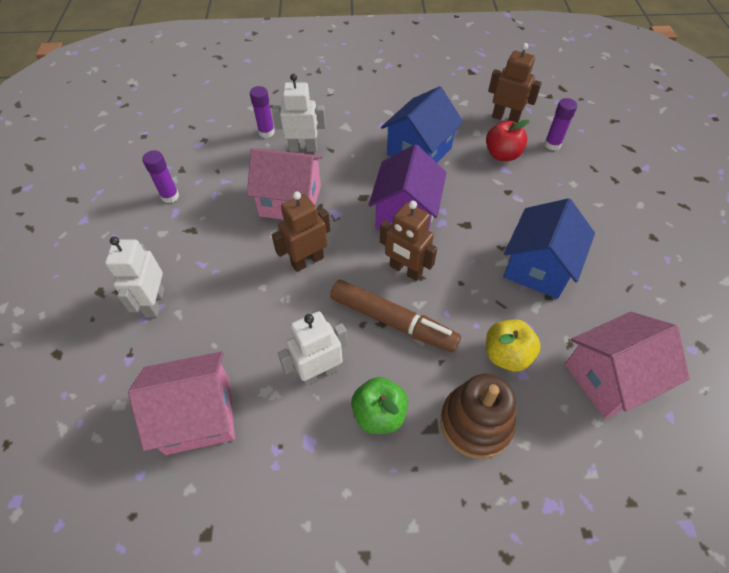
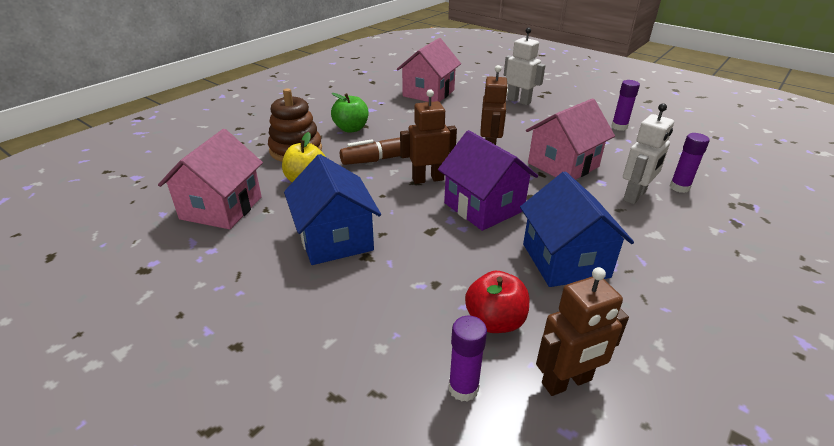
camera: 130 degrees right, 20 degrees down
(319, 372) = (402, 124): white robot -> none

